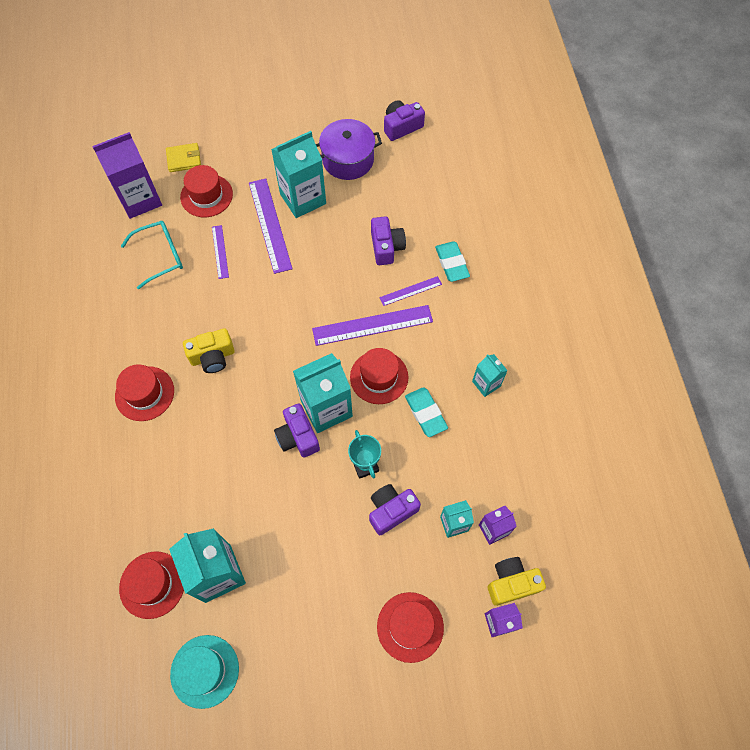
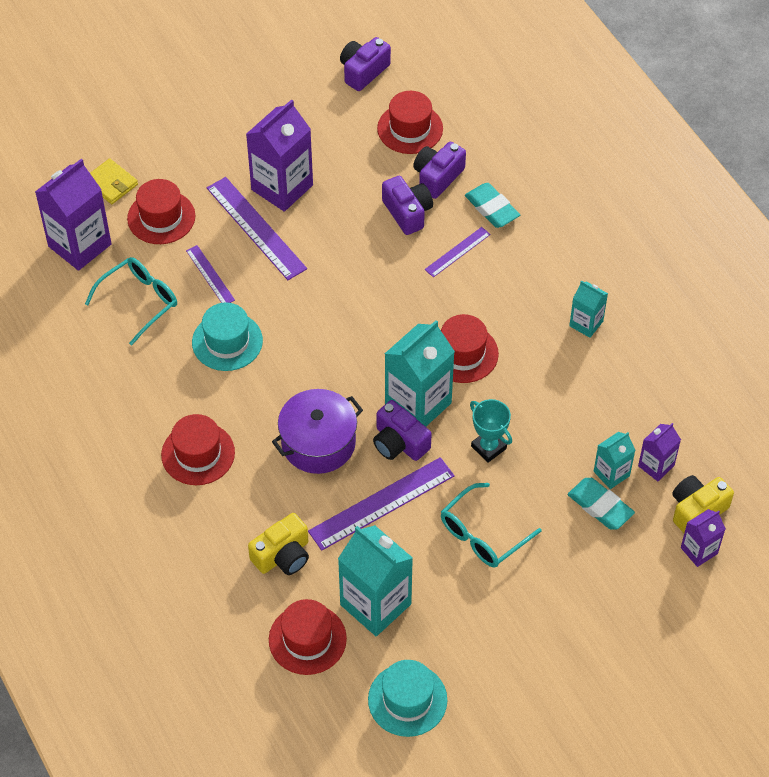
camera: 20 degrees left, 10 degrees down
(184, 159) = (111, 183): yellow wallet -> yellow wallet turned 75 degrees clockwise
(208, 308) = (227, 341): none -> turquoise hat
(212, 357) = (259, 391): yellow camera -> yellow camera (283, 555)
(303, 199) = (282, 187): turquoise carton -> purple carton
(328, 541) = (482, 535): none -> turquoise glasses
(348, 160) = (316, 127): purple pot -> purple pot (318, 443)
(372, 325) = (430, 302): purple ruler -> purple ruler (382, 503)
(391, 511) = (538, 483): purple camera -> purple camera (437, 177)
(410, 627) = (608, 585): red hat -> red hat (410, 128)
(426, 413) = (532, 374): turquoise eraser -> turquoise eraser (600, 506)

